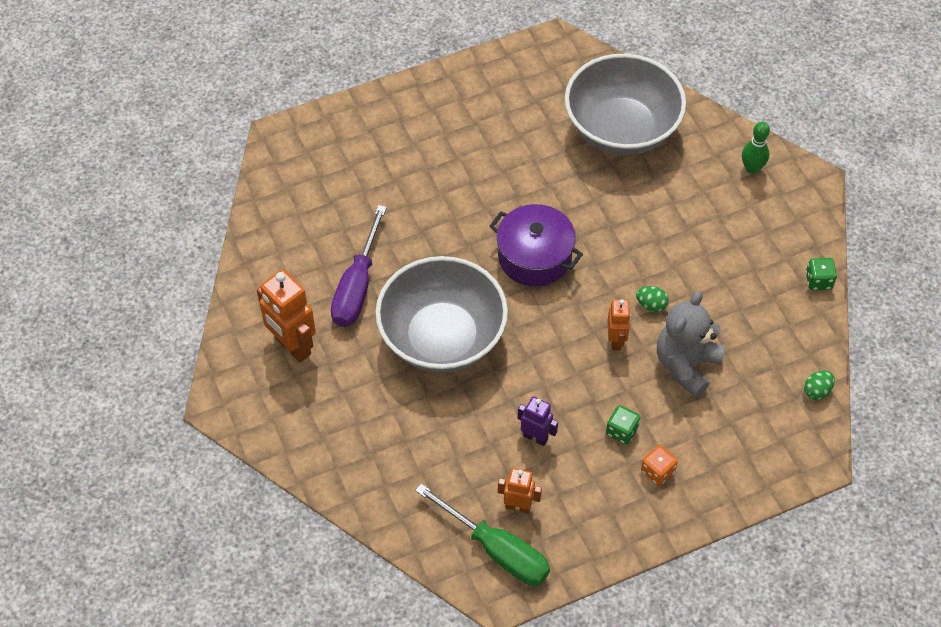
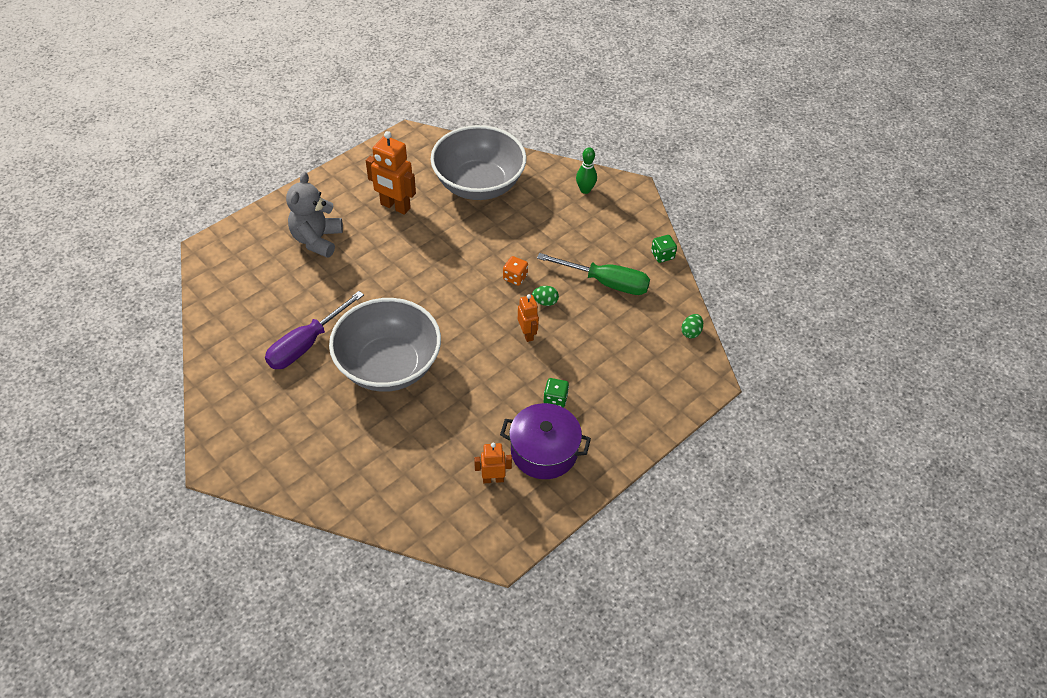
camera: 20 degrees left, 5 degrees down
(292, 346) = (265, 404): orange robot -> orange robot (395, 206)
(357, 286) = (306, 344): purple screwdriver -> purple screwdriver turned 45 degrees clockwise
(497, 550) = (487, 518): green screwdriver -> green screwdriver (606, 282)
(534, 257) = (443, 289): purple pot -> purple pot (544, 451)
(535, 437) = (489, 422): purple robot -> none
(657, 471) = (593, 422): orange dice -> orange dice (515, 277)
(686, 365) = (587, 338): grey teddy bear -> grey teddy bear (317, 239)

